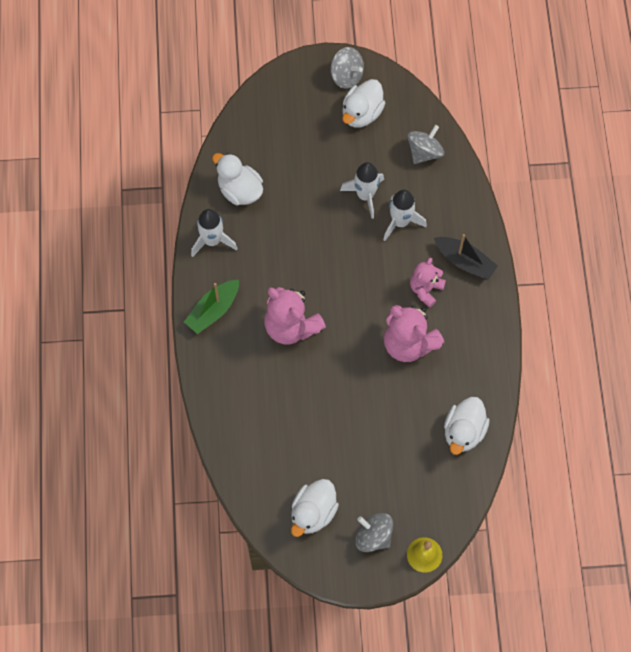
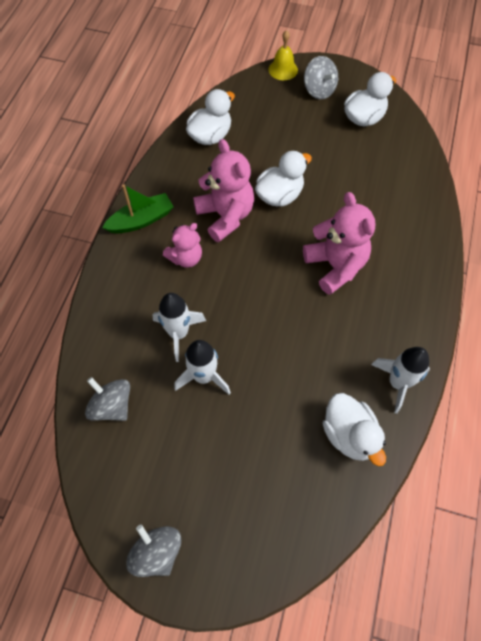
camera: 160 degrees left, 5 degrees down
(213, 310) = (414, 306): green boat -> green boat (141, 220)
(361, 113) = (162, 486): white duck -> white duck (279, 195)
(424, 152) = (112, 405): grey spinning top -> grey spinning top turned 75 degrees clockwise
(464, 261) = (133, 271): black boat -> none

